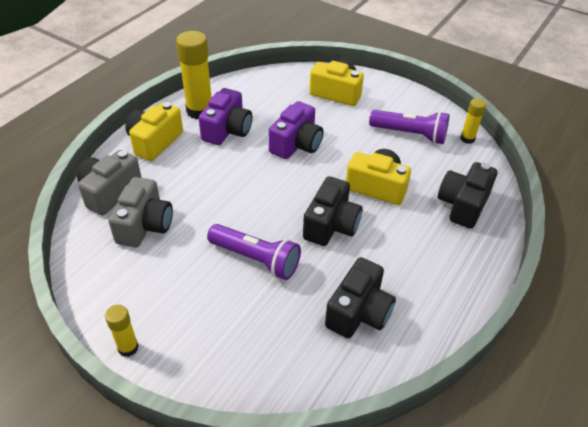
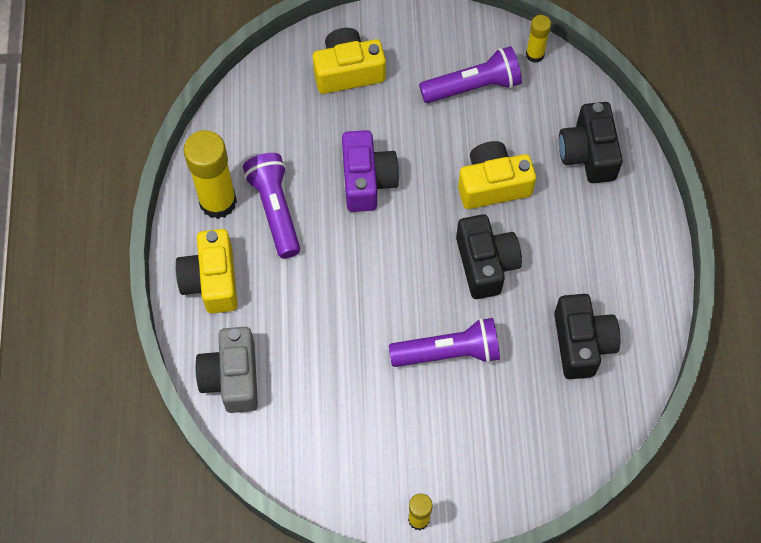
camera: 35 degrees left, 20 degrees up
(145, 225) = (308, 390): grey camera -> none
(227, 130) = (275, 210): purple camera -> purple flashlight

